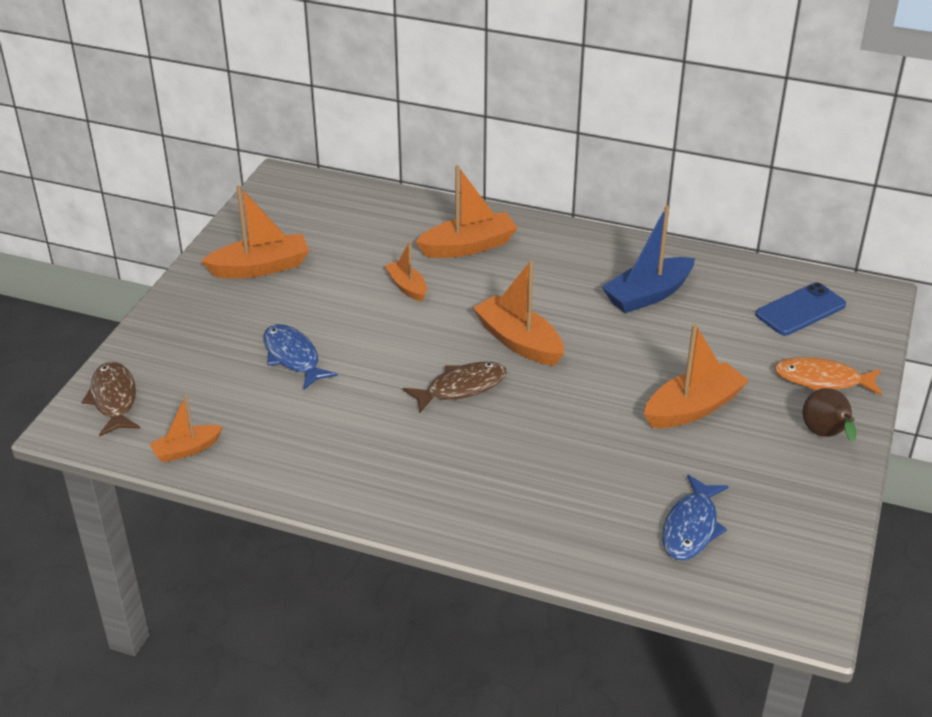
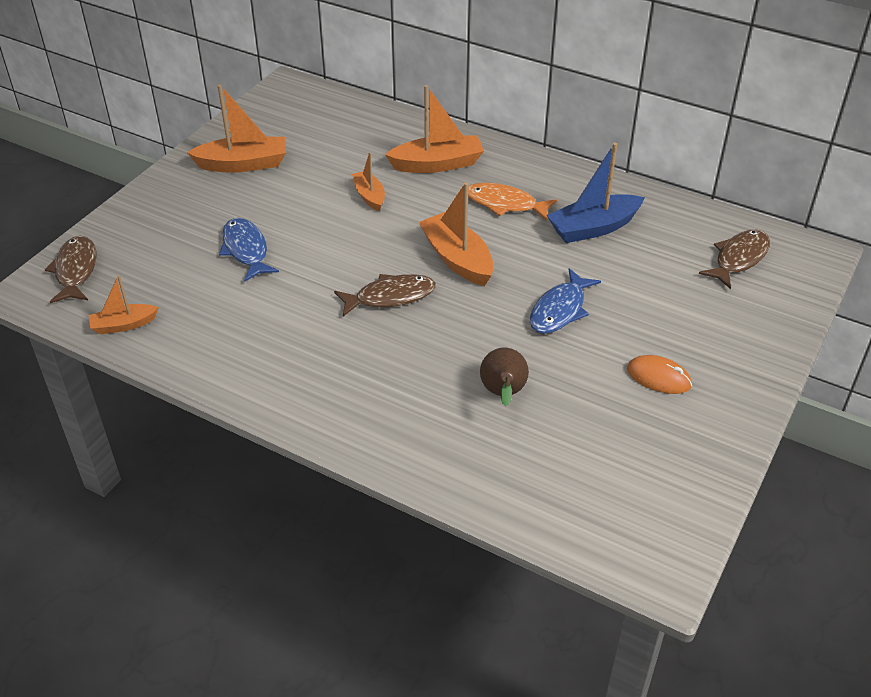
camera: 10 degrees right, 5 degrees up
(691, 527) = (570, 462): blue fish -> blue fish (560, 310)
(693, 408) = (605, 343): orange boat -> none
(754, 435) = (658, 377): none -> orange mouse
(800, 310) = (738, 259): blue phone -> brown fish
(822, 380) = (742, 331): orange fish -> orange fish (505, 204)
(826, 435) = (730, 386): brown pear -> brown pear (503, 394)

